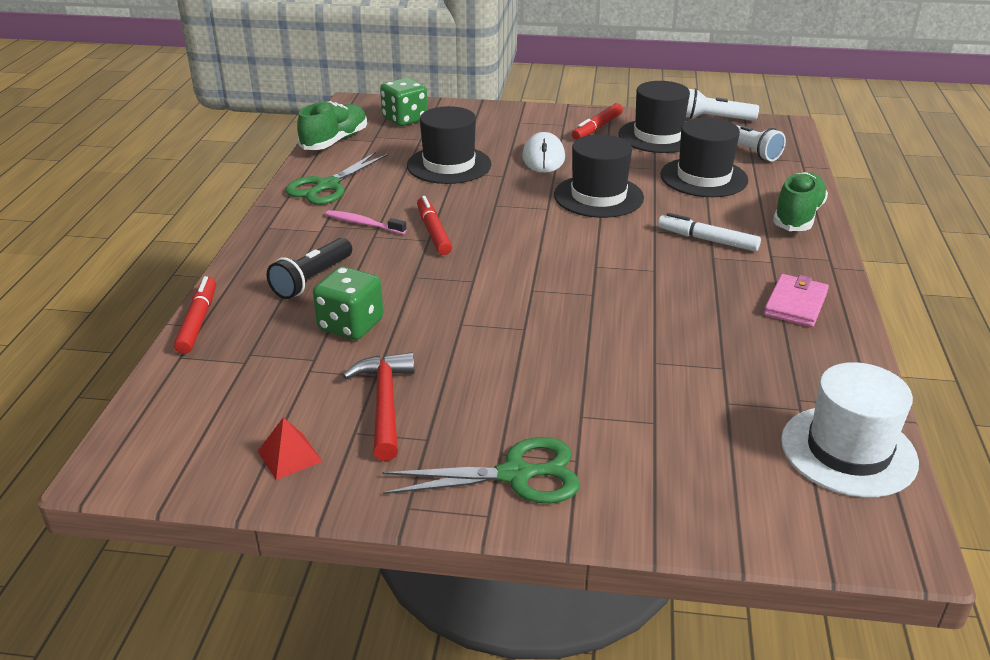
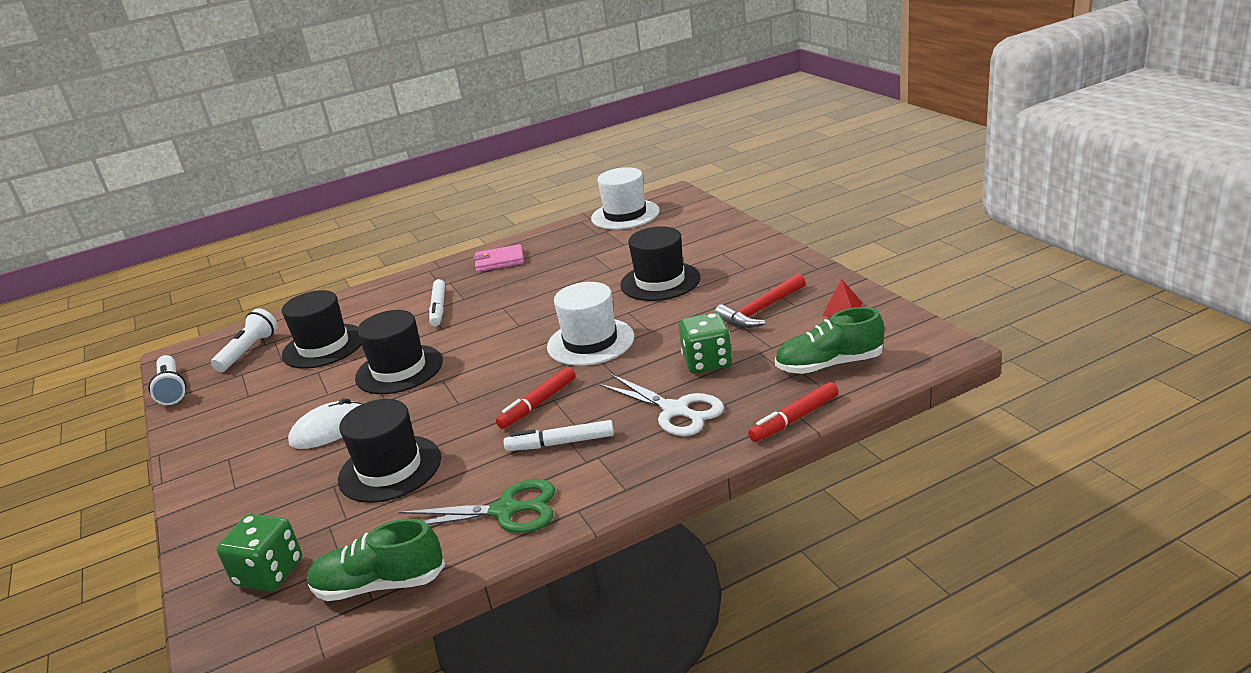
camera: 120 degrees left, 5 degrees down
(312, 279) = (675, 410): black flashlight -> white scissors
(363, 224) = (560, 443): pink toothbrush -> white marker
(495, 287) = (590, 342): none -> white hat
(516, 475) = (755, 259): green scissors -> none
(597, 128) = (229, 435): red marker -> none
(658, 136) = (236, 397): black hat -> black hat (660, 281)
(797, 217) = (371, 296): green shoe -> green shoe (829, 365)

